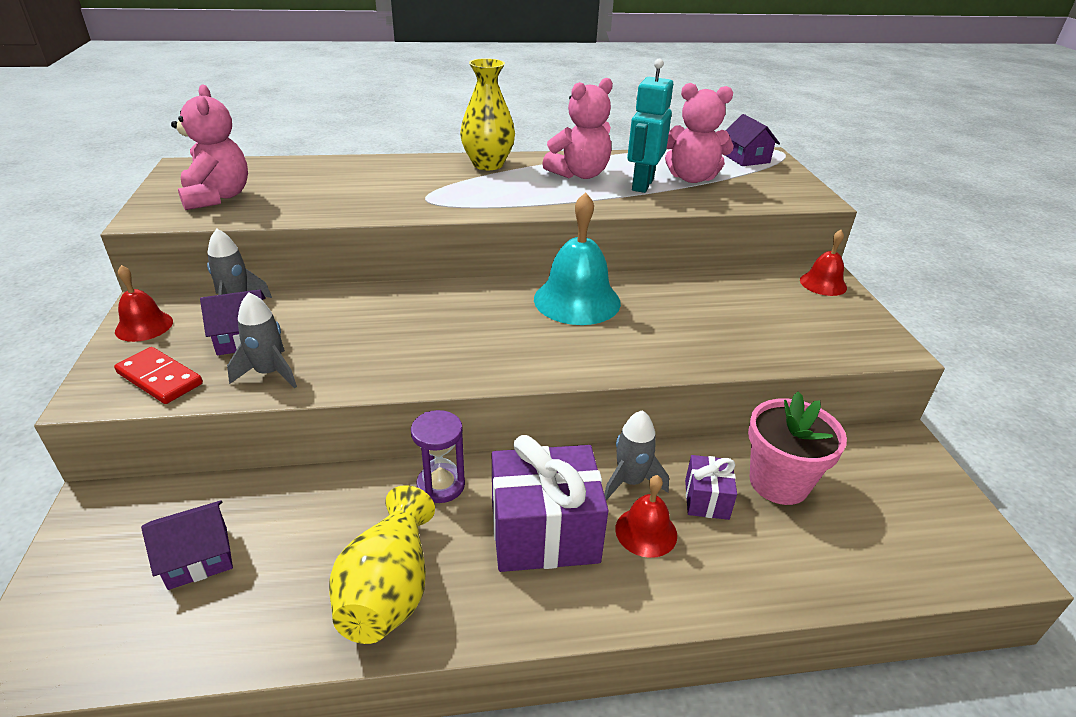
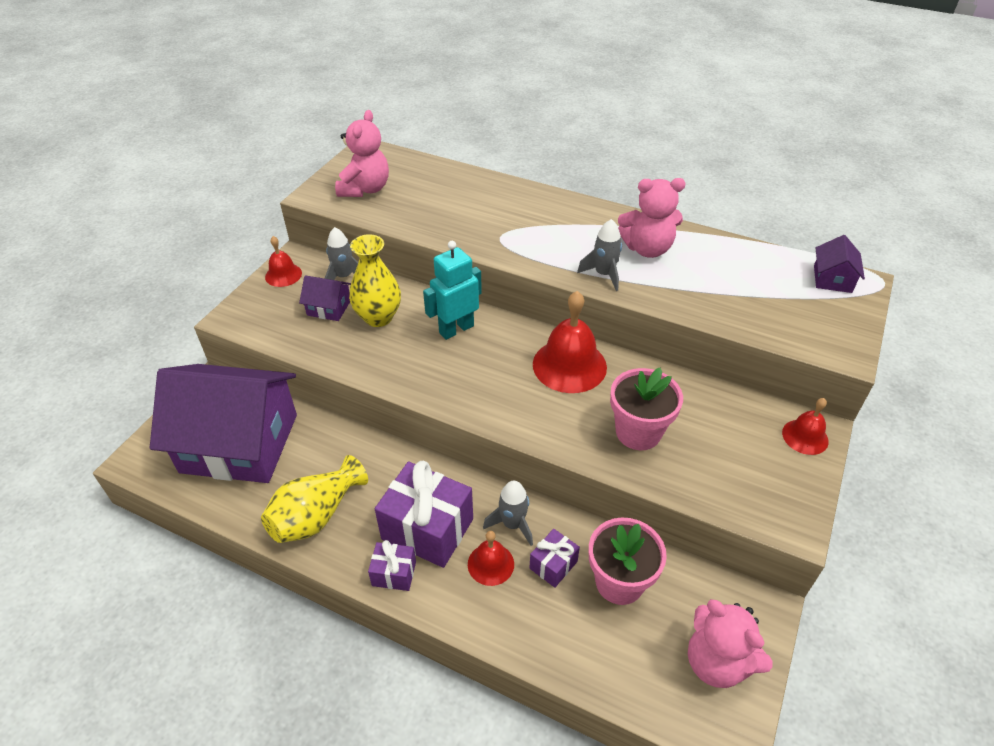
camera: 35 degrees right, 10 degrees up
(159, 378) = (267, 320): red domino -> none
(198, 557) = (239, 443): purple house -> purple house, size x2.48
(269, 373) = (325, 342): grey rocket -> grey rocket (603, 274)
(441, 485) = (392, 464): purple hourglass -> none
(488, 164) = (580, 213): yellow vase -> yellow vase (378, 317)
(549, 601) = (394, 573): none -> purple gift
(577, 300) = (569, 365): turquoise bell -> red bell
(642, 185) = (691, 279): turquoise robot -> turquoise robot (456, 329)
(691, 178) = (747, 286): pink teddy bear -> pink teddy bear (717, 662)
(696, 329) = (638, 432): none -> pink flower pot

